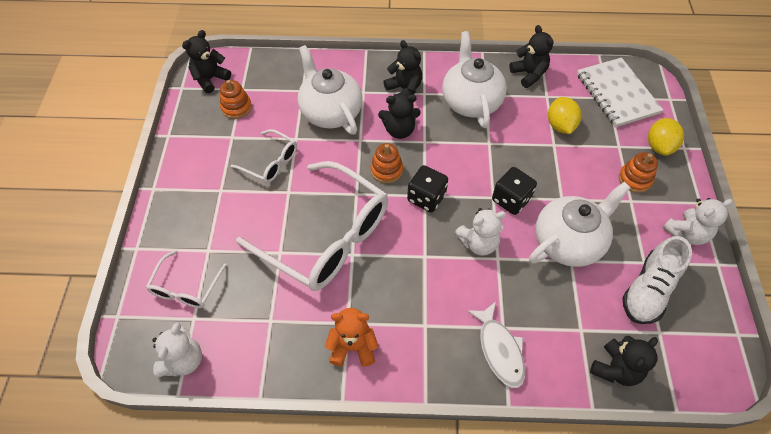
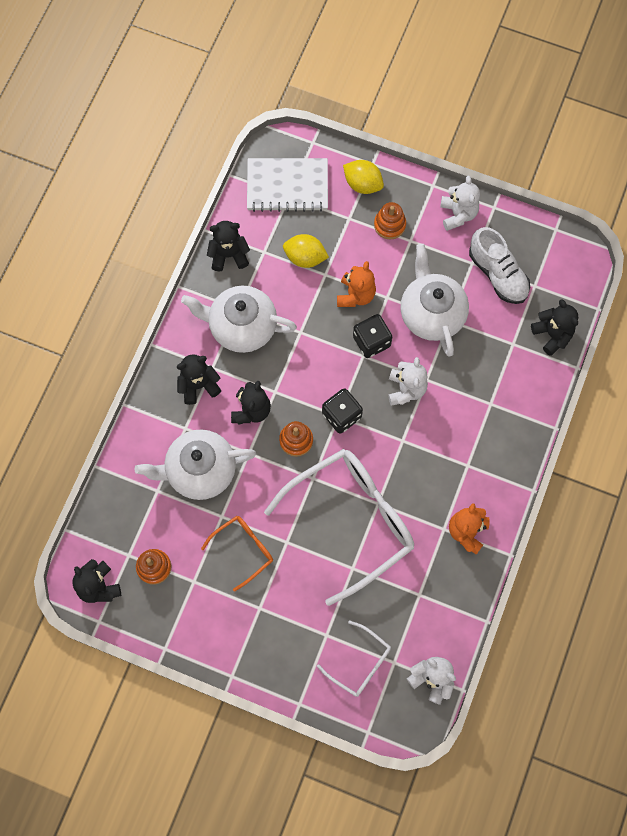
camera: 70 degrees left, 15 degrees up
(271, 162) = (243, 549): white glasses -> orange glasses
(499, 349) = (508, 415): white fish -> none
(548, 173) = (355, 295): none -> orange teddy bear

